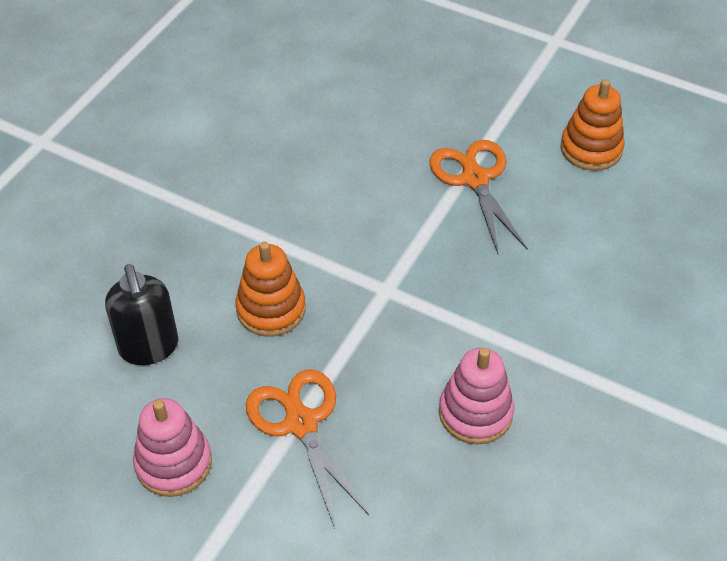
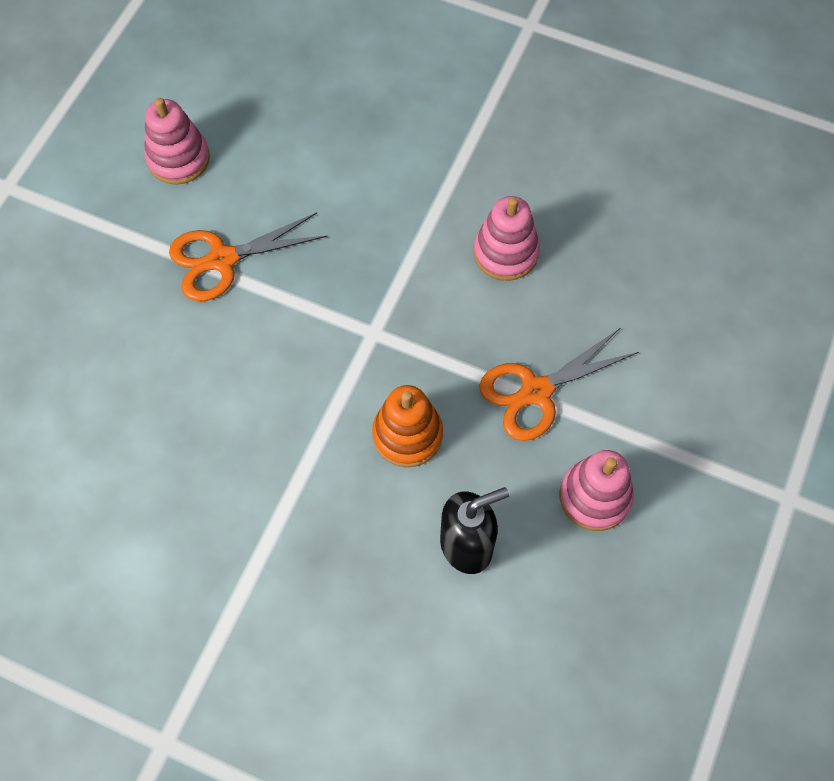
camera: 95 degrees left, 15 degrees up
(591, 149) = (178, 158): orange stacking toy -> pink stacking toy

